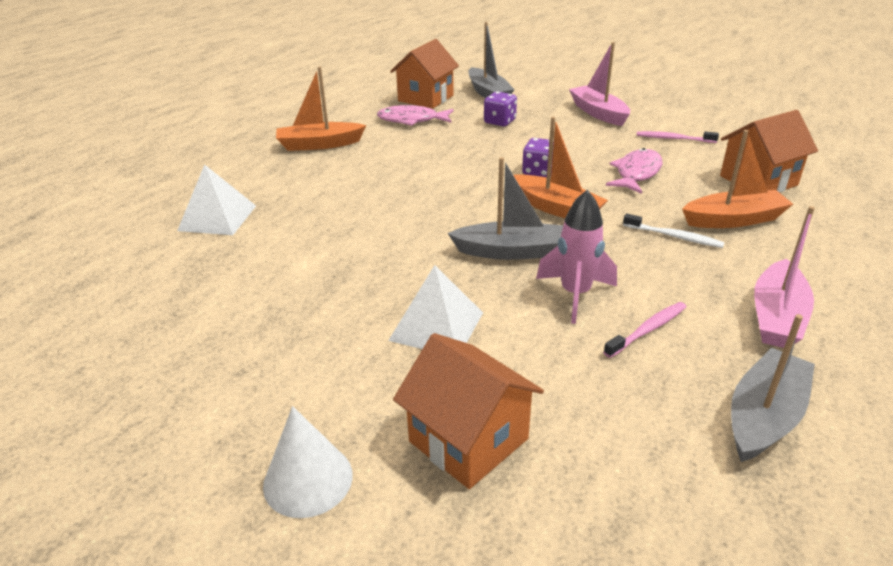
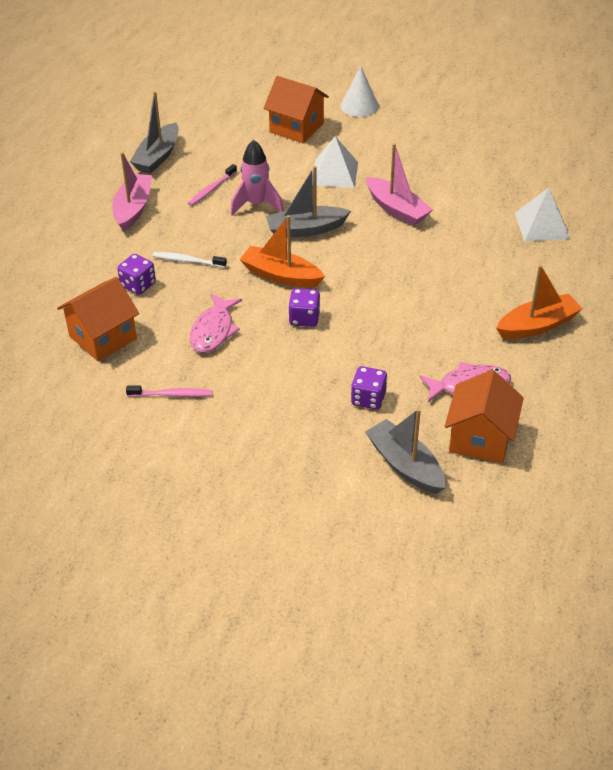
camera: 165 degrees right, 10 degrees up
(598, 113) = (256, 437): pink boat -> pink boat (397, 209)
(734, 220) = (138, 285): orange boat -> purple dice

